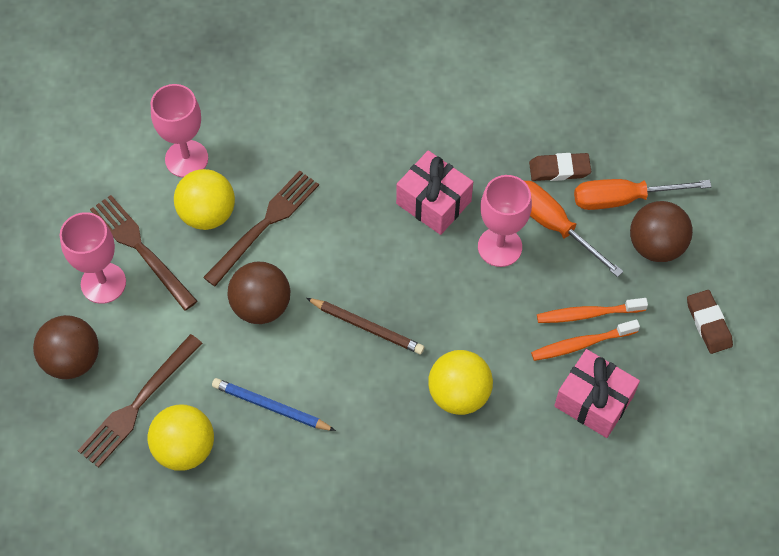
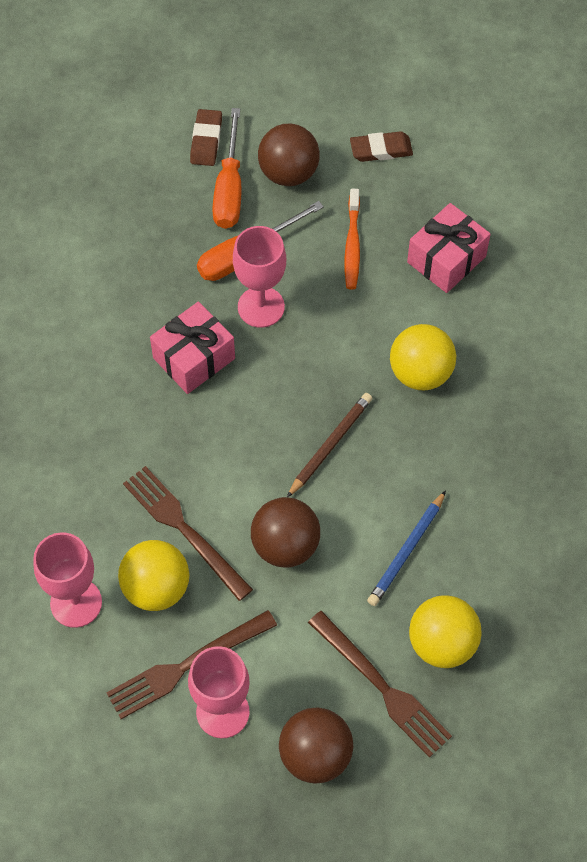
camera: 80 degrees left, 0 degrees up
(559, 169) = (181, 237): brown eraser -> brown eraser (206, 140)
(581, 344) = (384, 257): orange toothbrush -> none

